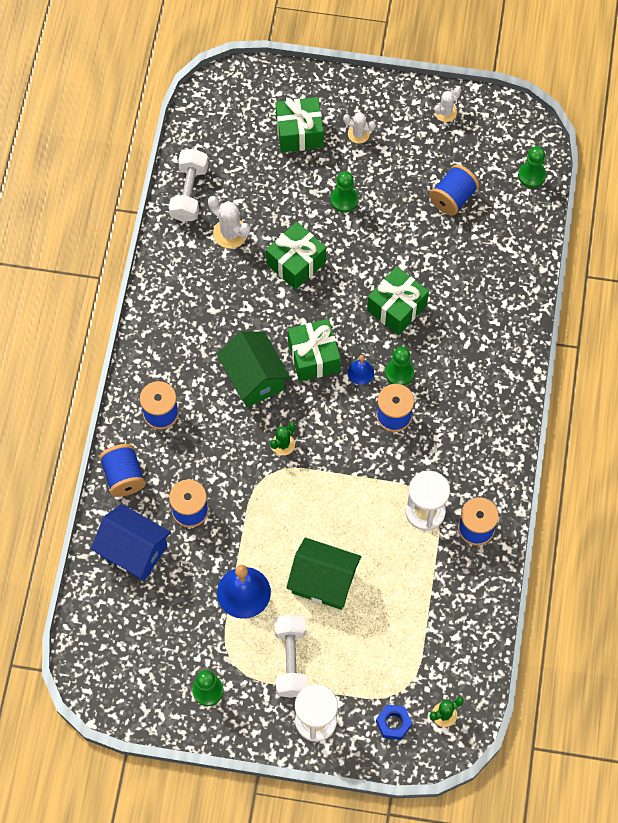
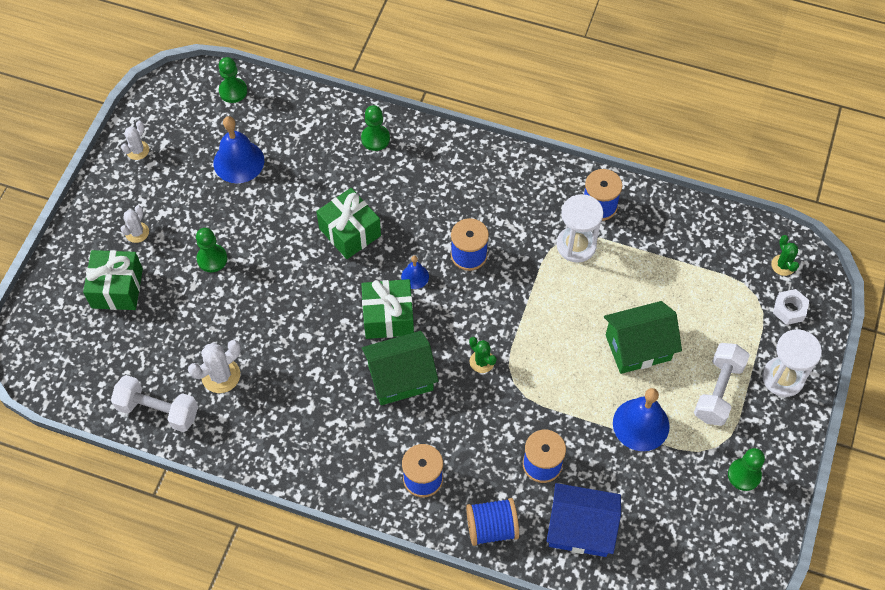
camera: 80 degrees left, 5 degrees down
(133, 550) = (580, 529): blue house -> blue house turned 60 degrees clockwise
(290, 660) = (718, 391): white dumbbell -> white dumbbell turned 75 degrees counterclockwise
(296, 263) = (274, 316): green gift -> none
(323, 581) = (638, 347): green house -> green house turned 45 degrees clockwise
(393, 723) = (789, 309): blue nut -> white nut
(399, 373) = (423, 242): green pawn -> green pawn (375, 138)
(445, 112) = (137, 150): white cactus -> white cactus turned 60 degrees clockwise
(453, 198) = (238, 161): blue spool -> blue bell

